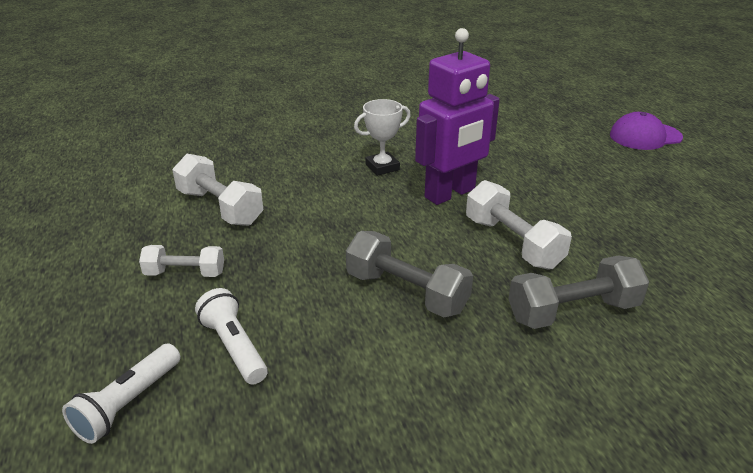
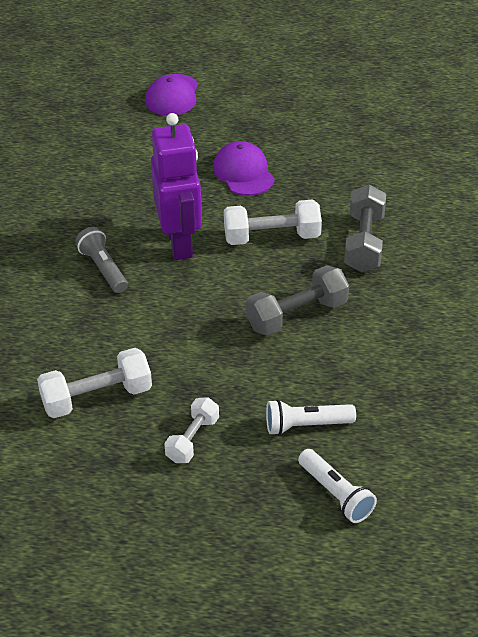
camera: 65 degrees left, 10 degrees up
(382, 167) = (103, 269): white trophy -> grey flashlight
(589, 200) = (243, 172): none -> purple cap

